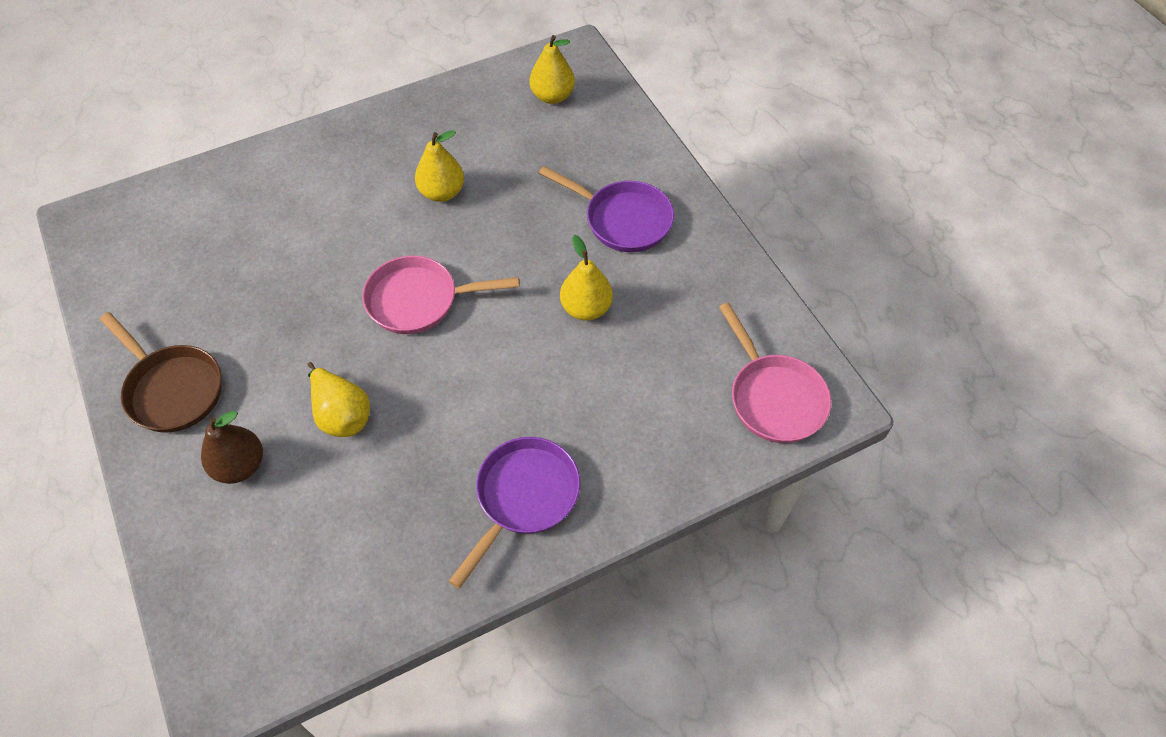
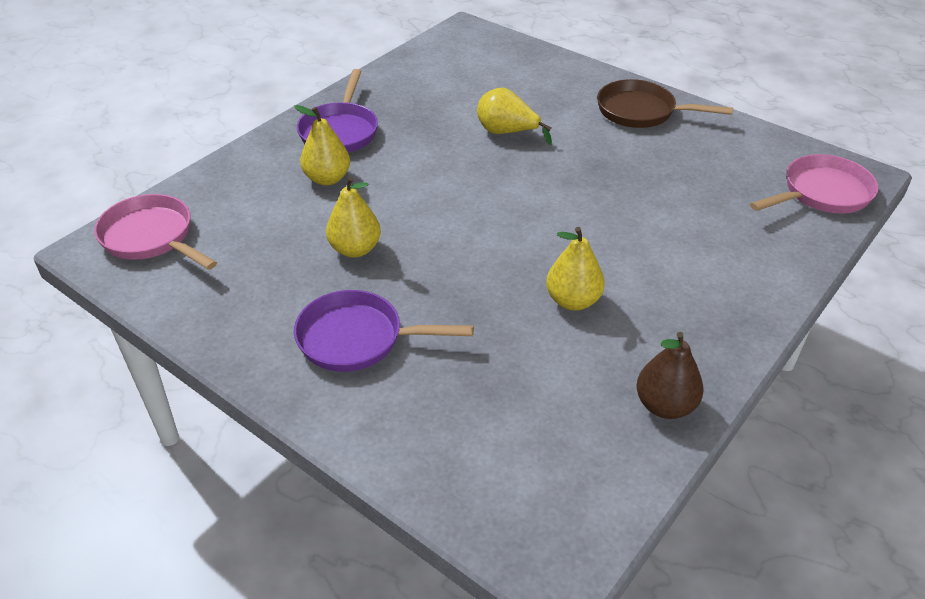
camera: 155 degrees right, 15 degrees down
(240, 466) = (549, 94): brown pear -> brown pear (665, 405)
(419, 300) = (512, 210): pink pan -> pink pan (822, 193)
(552, 96) = (538, 467): yellow pear -> yellow pear (327, 179)

